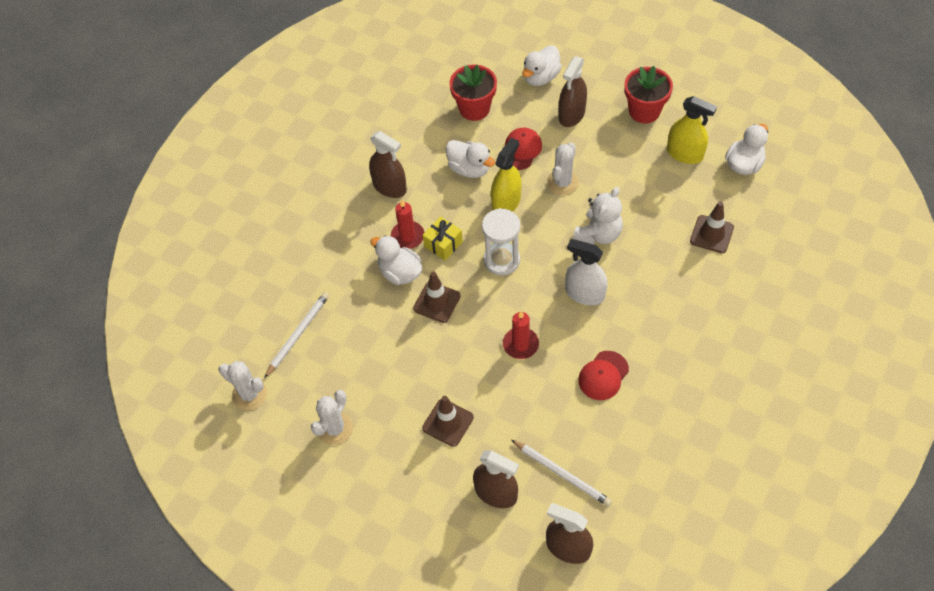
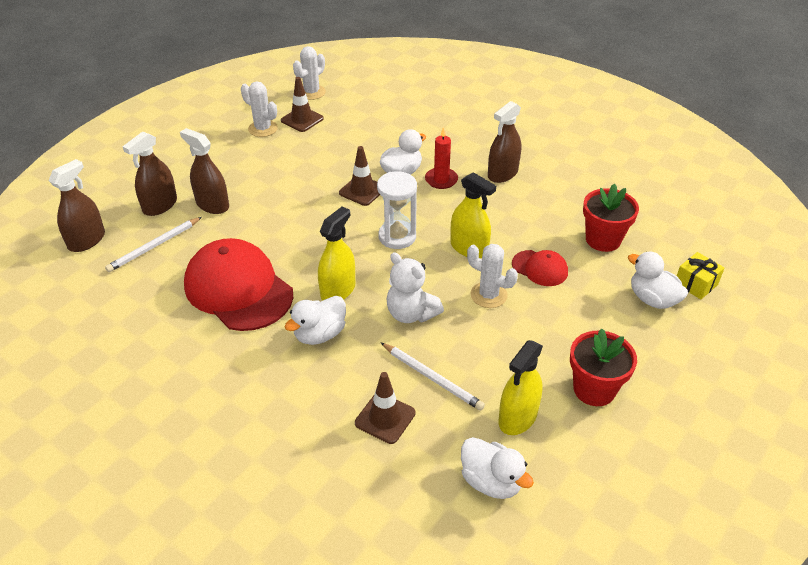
camera: 95 degrees right, 15 degrees down
(298, 334) = (357, 116): white pencil -> white pencil (432, 378)
(443, 244) = (426, 201): yellow gift -> yellow gift (695, 284)
(448, 422) = (238, 186): brown traffic cone -> brown traffic cone (302, 119)
(469, 169) = (518, 227): white duck -> white duck (320, 334)
(520, 344) = (297, 237): red candle -> none
(571, 114) = (591, 318): brown spray bottle -> brown spray bottle (212, 205)
(584, 294) = (338, 290): white spray bottle -> yellow spray bottle
(603, 375) = (238, 289): red cap -> red cap, size x2.06

